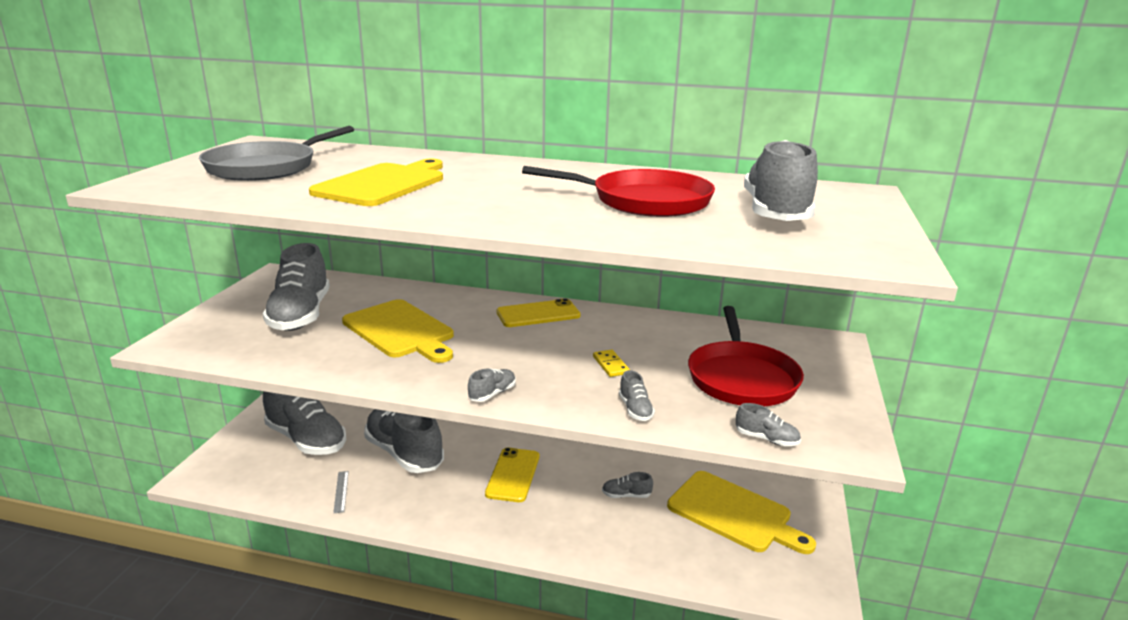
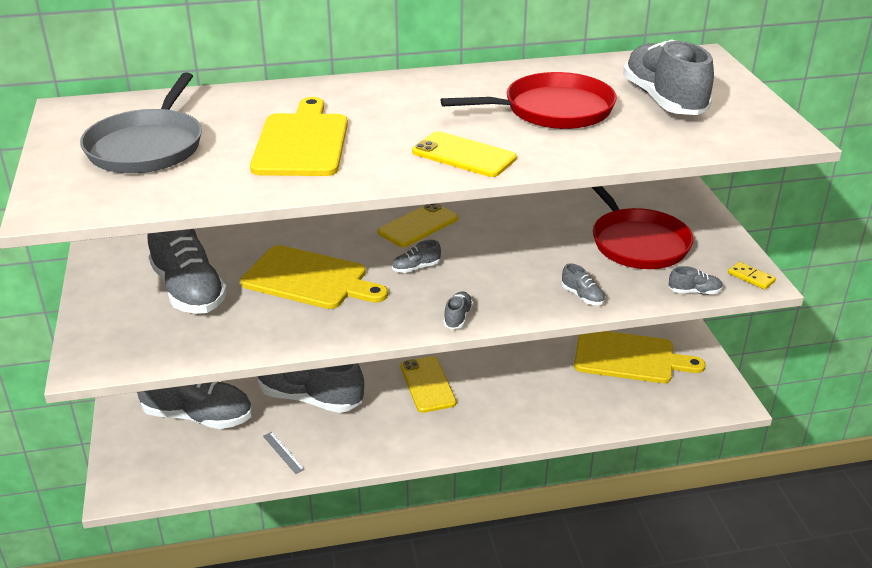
camera: 25 degrees left, 10 degrees up
(507, 214) = (464, 155): none -> yellow phone
(611, 365) = (528, 260): yellow domino -> yellow domino (751, 277)
(626, 495) = (536, 371): grey shoe -> grey shoe (416, 268)

